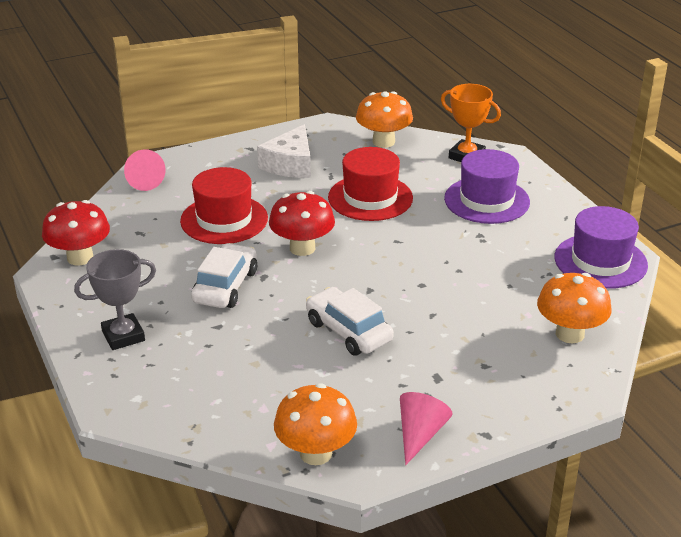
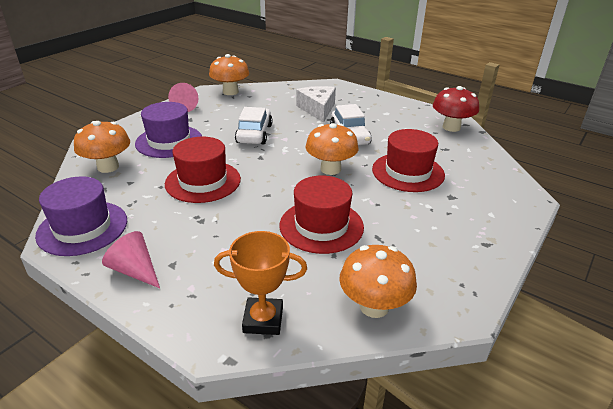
camera: 150 degrees right, 0 degrees up
(123, 336) = (368, 104): grey trophy -> none
(143, 181) = (508, 182): pink cone -> pink cone (135, 270)
(290, 164) = (427, 238): white cheese -> white cheese (317, 109)
(302, 248) = (330, 169): red mushroom -> orange mushroom
(348, 331) = (254, 134): white car -> white car turned 105 degrees counterclockwise
(458, 277) = (203, 181): none -> red hat
(486, 200) = (210, 260): purple hat -> purple hat (169, 141)

